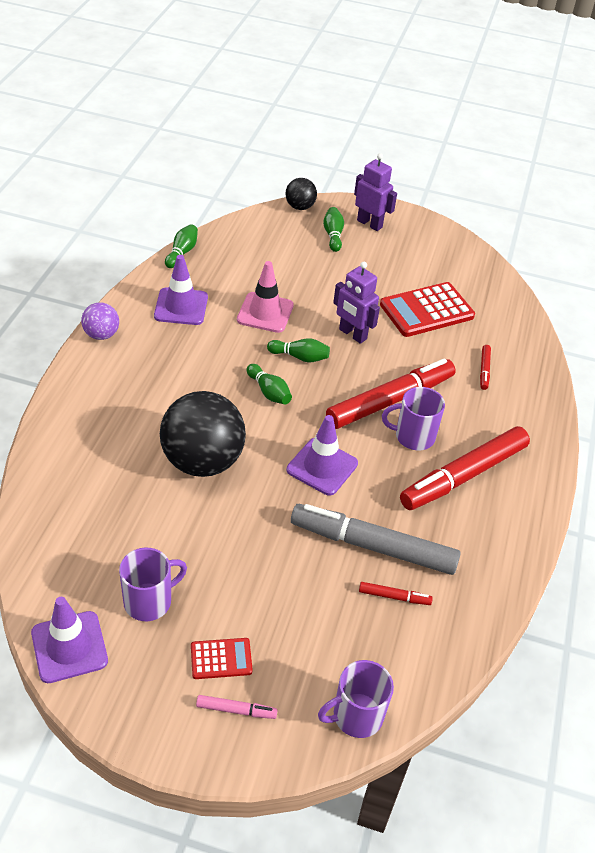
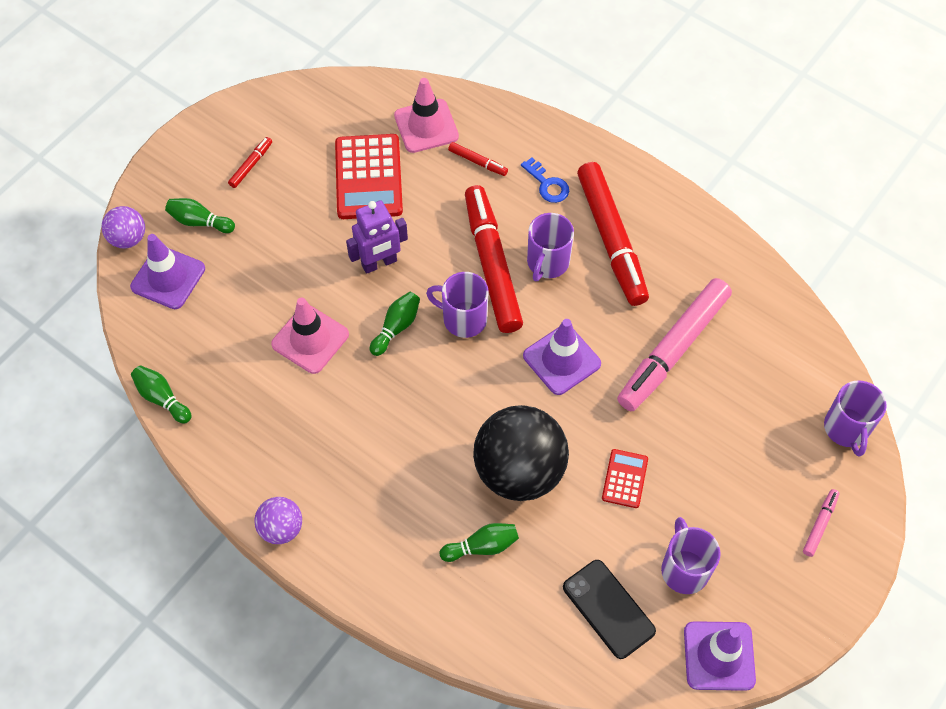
camera: 65 degrees left, 15 degrees up
(93, 551) = (608, 609): none -> black phone
(181, 307) = (265, 427): purple traffic cone -> purple traffic cone (168, 278)
(221, 659) = (764, 522): red calculator -> red calculator (625, 479)
(269, 392) = (439, 375): green bowling pin -> green bowling pin (482, 546)
(300, 207) = (128, 238): black ball -> purple ball
(329, 394) = (463, 319): none -> purple mug
(369, 224) = (194, 175): purple robot -> none
(372, 546) = (673, 350): grey marker -> pink marker
(394, 597) = (734, 353): red marker -> red marker (251, 165)
(492, 419) = (547, 184): none -> blue key
(497, 332) = (426, 126): none -> pink traffic cone

